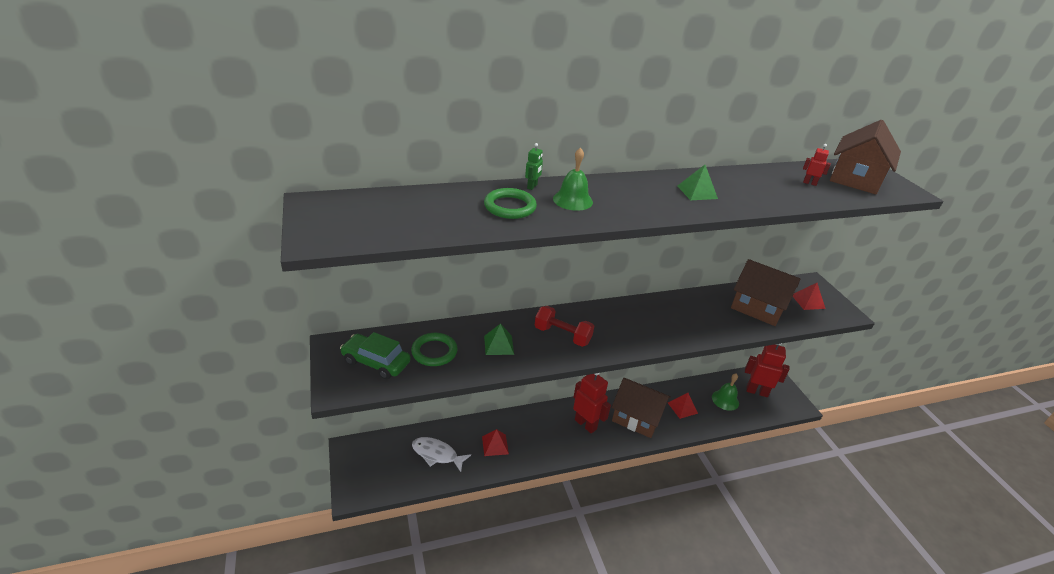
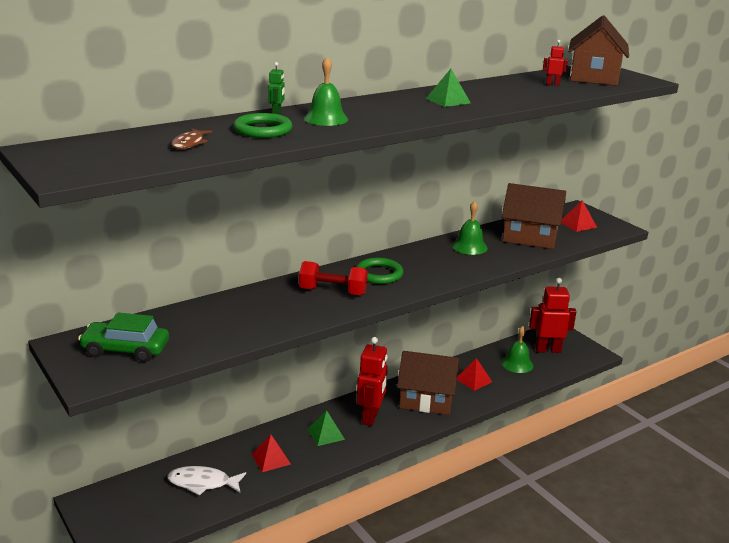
camera: 15 degrees left, 10 degrees down
(434, 352) = (192, 329): green ring -> green ring (379, 274)
(438, 215) = (189, 143): none -> brown fish
(498, 345) = (264, 311): green pyramid -> green pyramid (326, 434)
(585, 424) = (371, 417): red robot -> red robot turned 75 degrees clockwise
(698, 308) = (469, 247): none -> green bell

